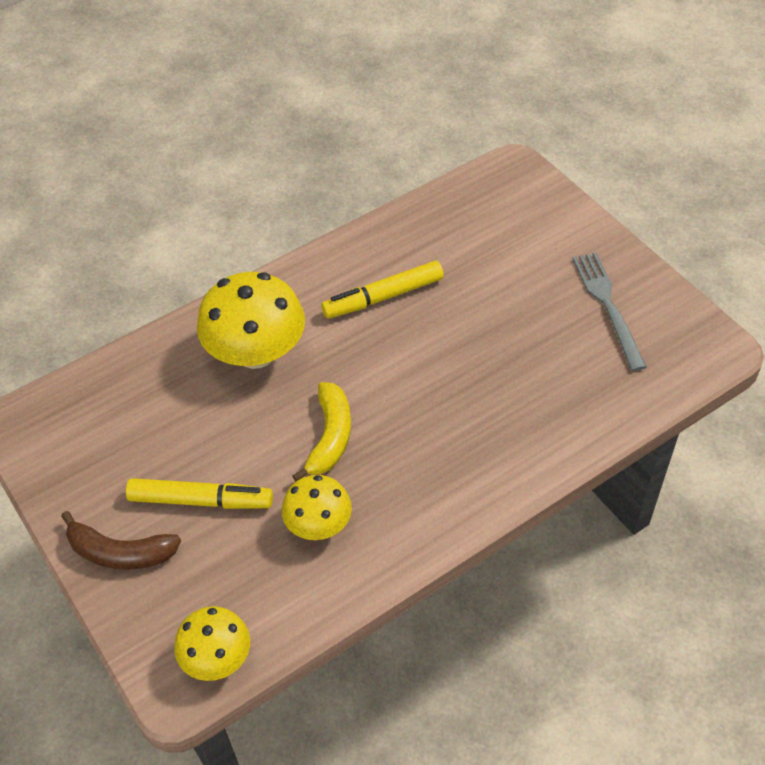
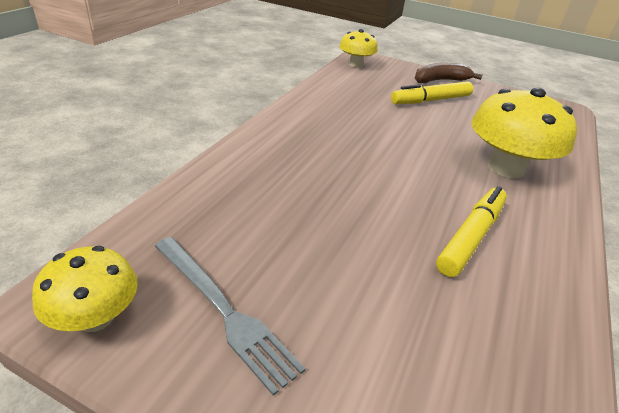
camera: 145 degrees right, 15 degrees down
(318, 524) = (358, 104): yellow mushroom -> yellow mushroom (95, 317)
(330, 437) = (396, 137): yellow banana -> none

